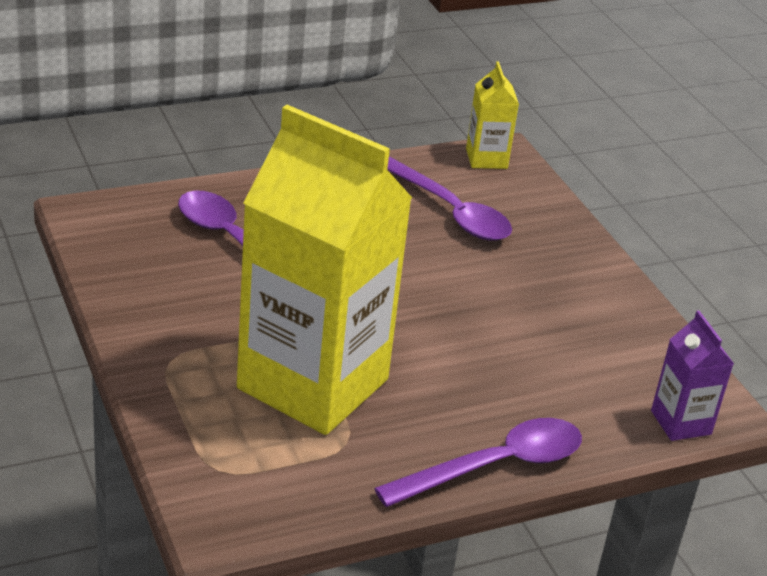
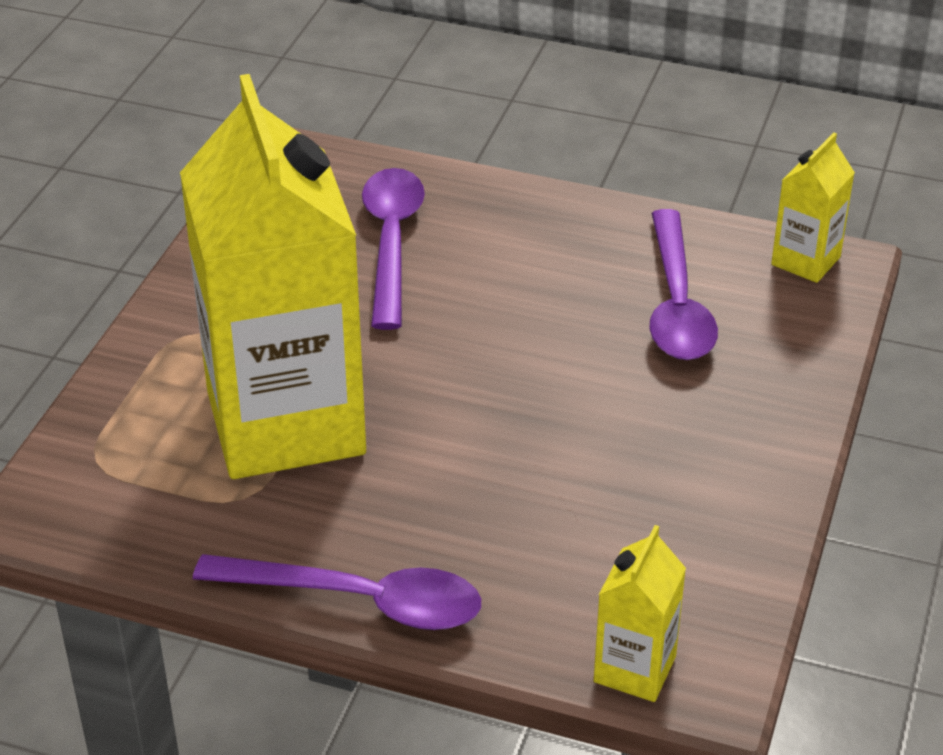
camera: 45 degrees right, 5 degrees up
(681, 422) = (634, 669): purple carton -> yellow carton

